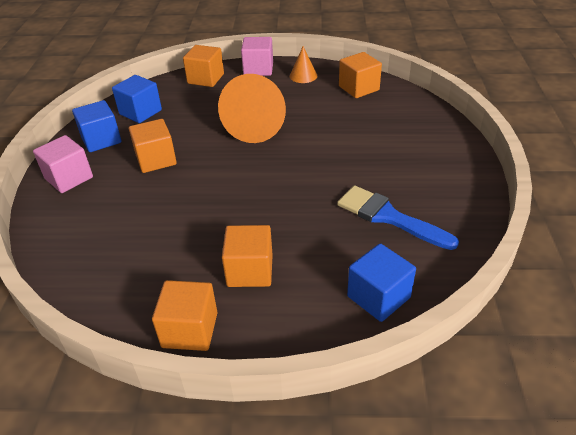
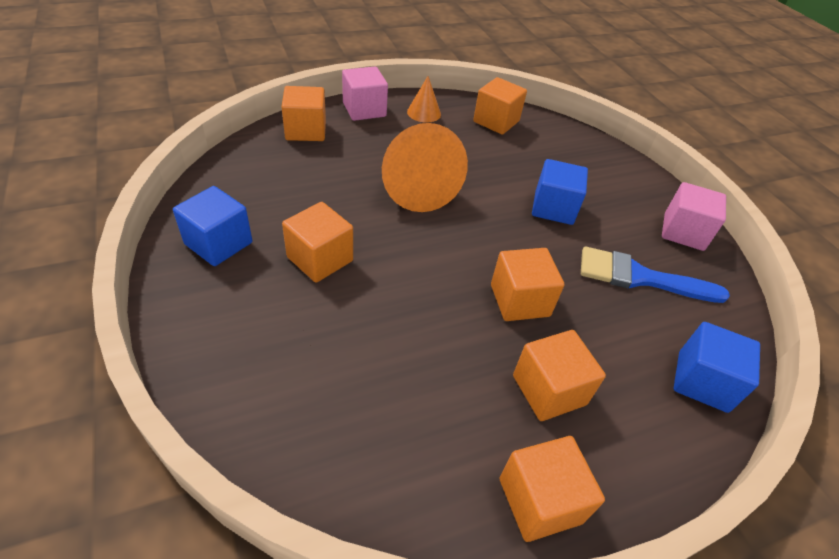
camera: 30 degrees left, 5 degrees up
(69, 178) = (209, 314): pink cube -> pink cube (683, 232)
(140, 112) = (248, 191): blue cube -> blue cube (553, 208)
(275, 212) = (520, 300): none -> orange cube

